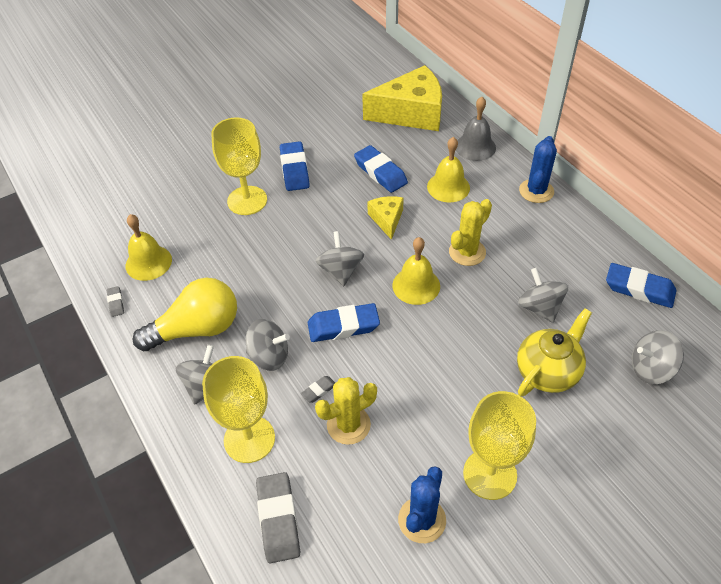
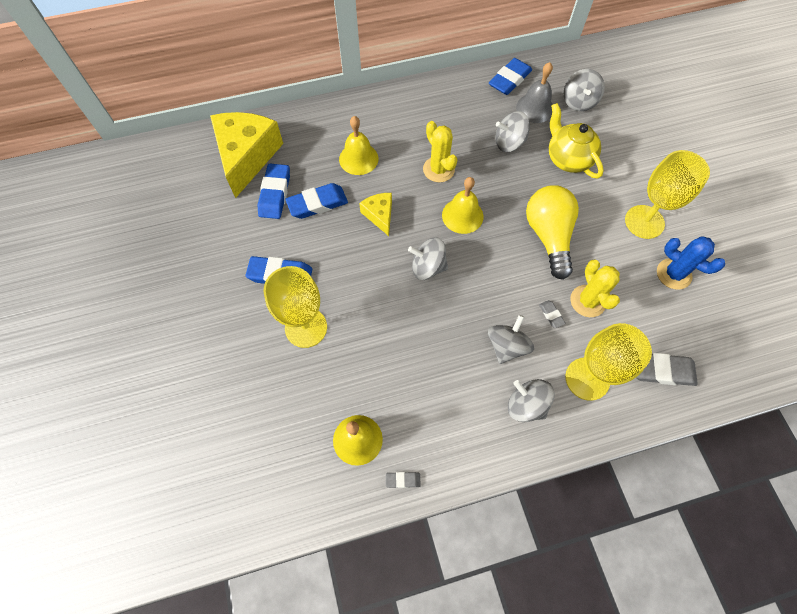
camera: 75 degrees left, 15 degrees up
(197, 329) = (459, 403): yellow light bulb -> yellow light bulb (548, 236)
(343, 326) = (490, 280): blue eraser -> blue eraser (275, 194)
(387, 219) = (379, 215): yellow cheese -> yellow cheese turned 60 degrees clockwise
(475, 147) = (317, 124): grey bell -> grey bell (535, 108)
(536, 191) = (389, 102): blue cactus -> none

